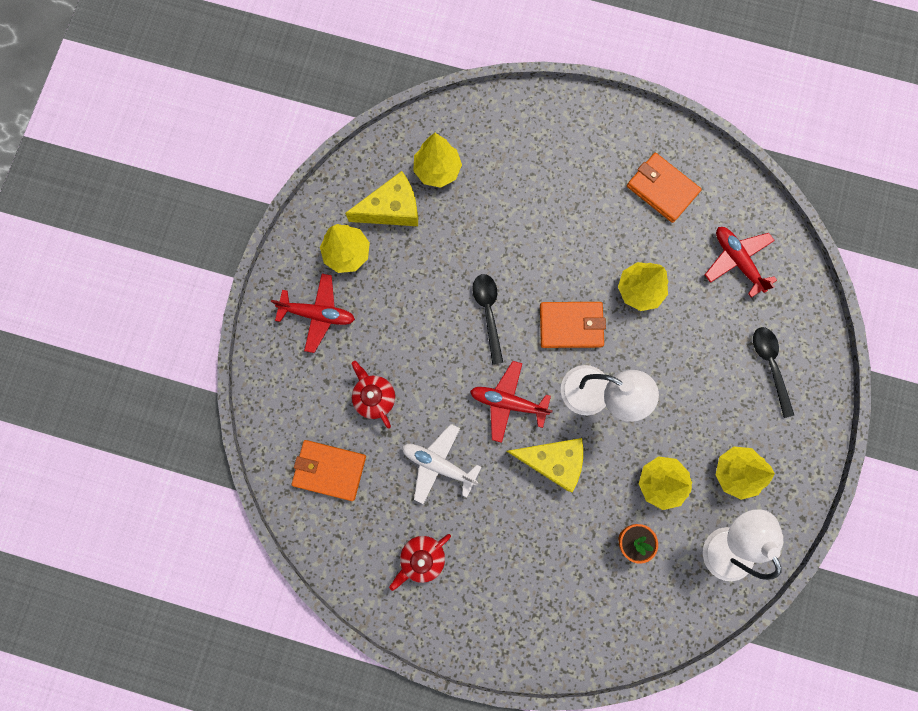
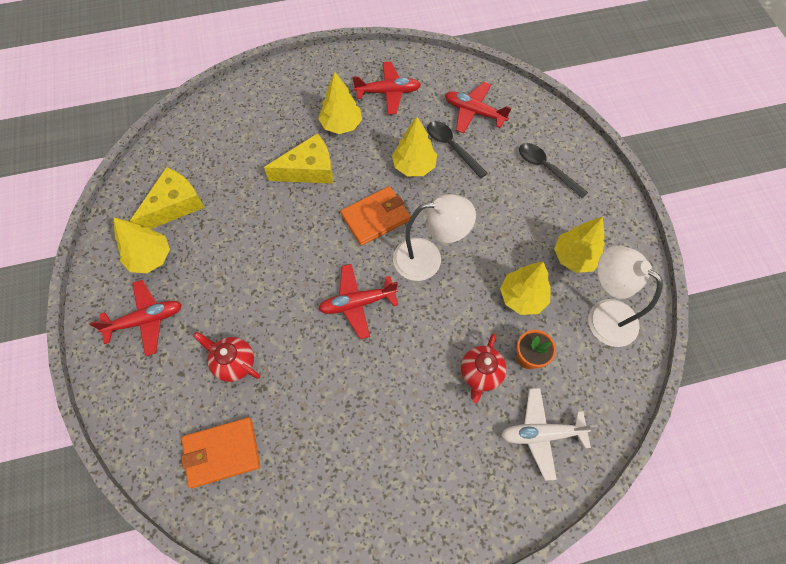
camera: 30 degrees left, 15 degrees down
(422, 557) = (354, 483): red teapot -> red teapot (480, 374)
(437, 170) = (200, 160): yellow tree -> yellow tree (341, 125)
(438, 464) = (324, 388): white plane -> white plane (541, 434)
(488, 313) = (301, 242): black spoon -> black spoon (452, 147)
(552, 460) = (423, 329): yellow cheese -> yellow cheese (309, 170)
(662, 189) = (388, 92): orange wallet -> red plane

